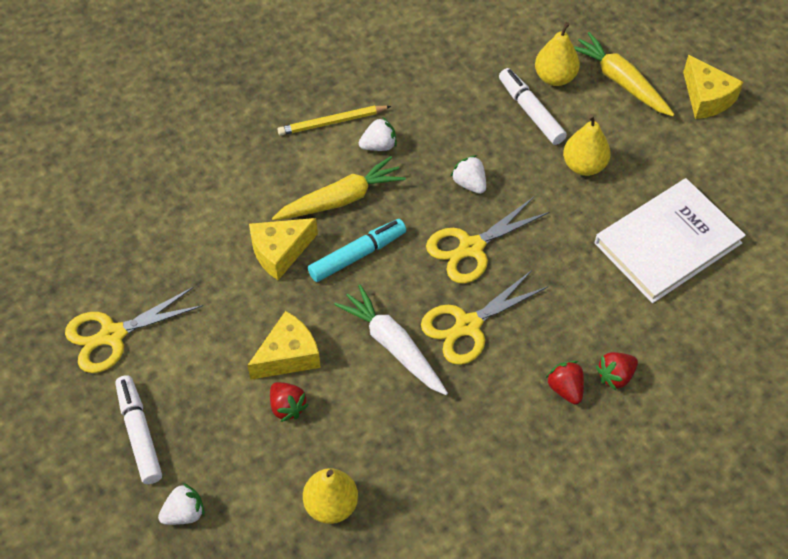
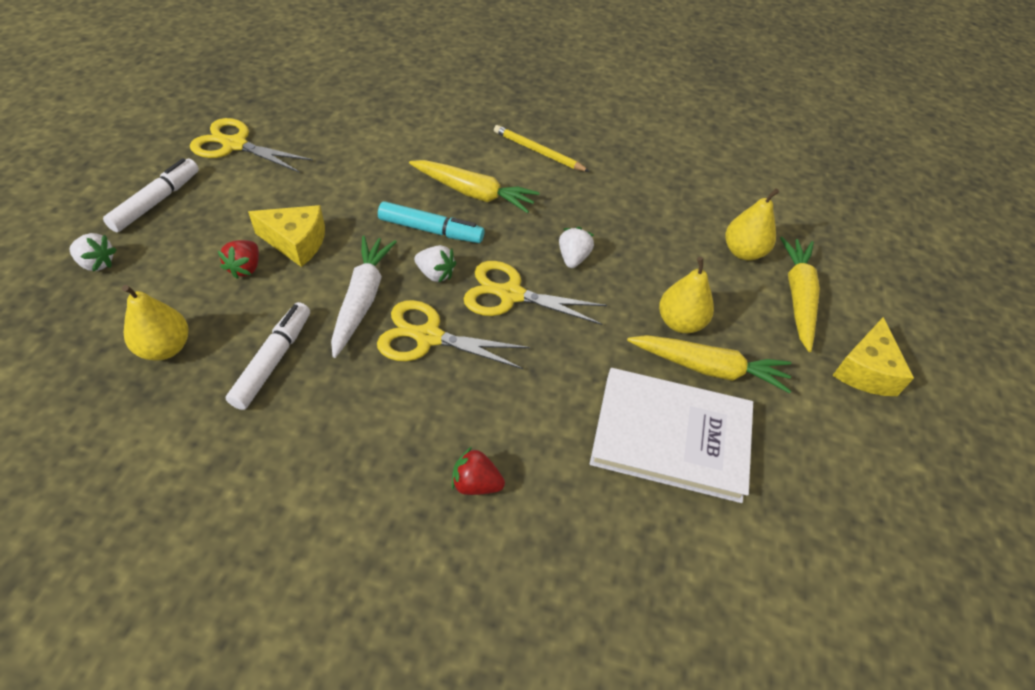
camera: 45 degrees right, 5 degrees down
(280, 252) = (390, 187): yellow cheese -> none
(379, 145) = (547, 186): white strawberry -> white strawberry (435, 274)
(531, 112) = (690, 256): white marker -> white marker (273, 361)
(565, 388) = (425, 449): red strawberry -> none
(634, 180) = (709, 368): none -> yellow carrot

